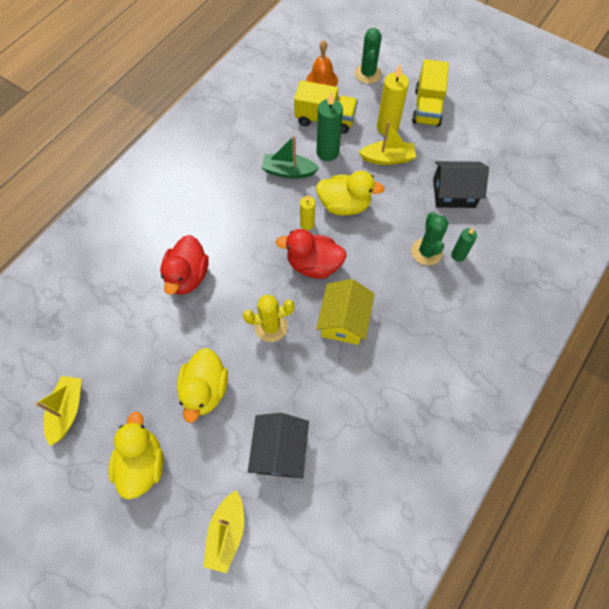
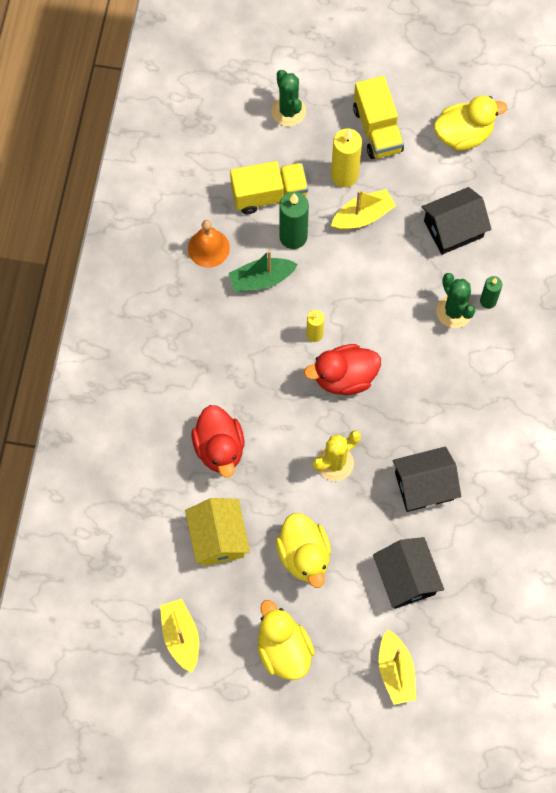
camera: 25 degrees left, 5 degrees up
(322, 80) = (239, 142): orange bell -> orange bell (208, 248)
(335, 378) = (424, 486): none -> black house
(344, 205) = (343, 294): yellow duck -> yellow duck (463, 135)
(344, 320) = (405, 424): yellow house -> yellow house (218, 538)

